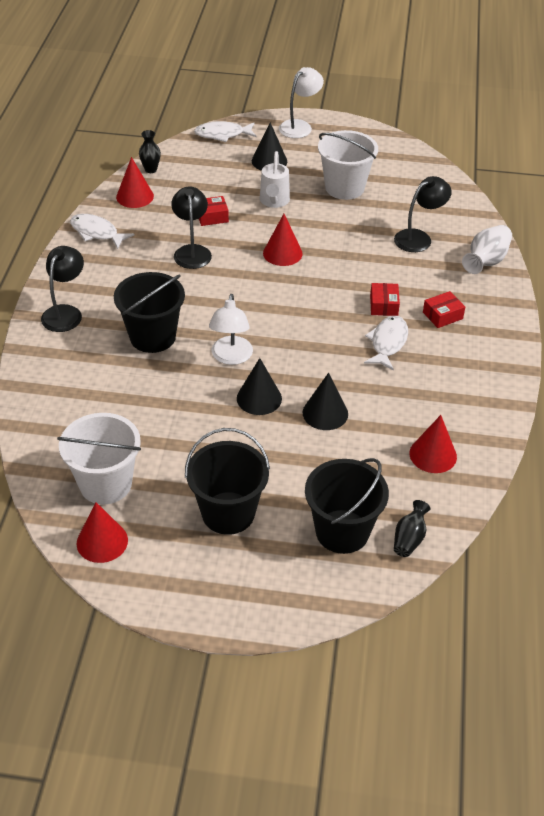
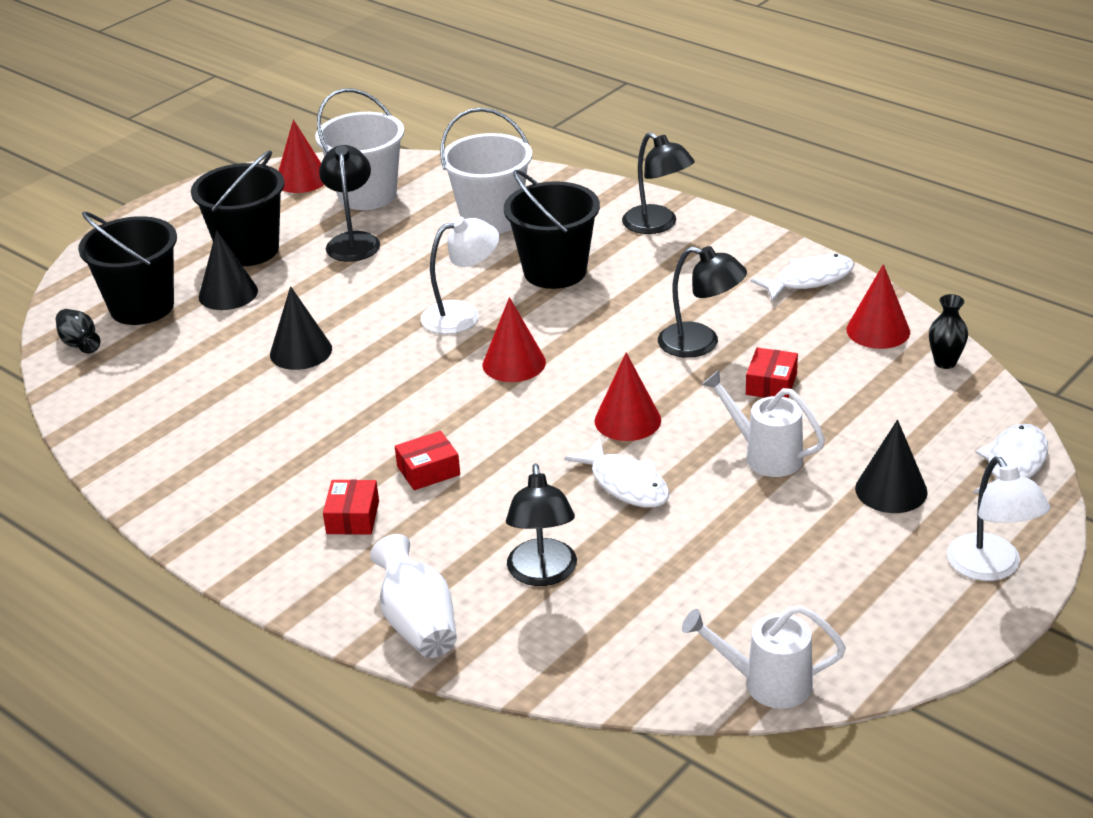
camera: 125 degrees right, 10 degrees down
(177, 457) = (353, 241): none -> black lamp
(231, 357) = (462, 315): white lamp -> white lamp turned 120 degrees clockwise
(259, 398) = (375, 314): black cone -> black cone (228, 293)
(344, 188) = (747, 547): white bucket -> white bucket (491, 219)
(384, 305) = (428, 471): red box -> red box turned 60 degrees counterclockwise
(387, 343) = (356, 444): white fish -> white fish (626, 484)
(420, 160) = (767, 684): none -> white watering can
(433, 455) = (152, 404): red cone -> red cone (514, 363)

